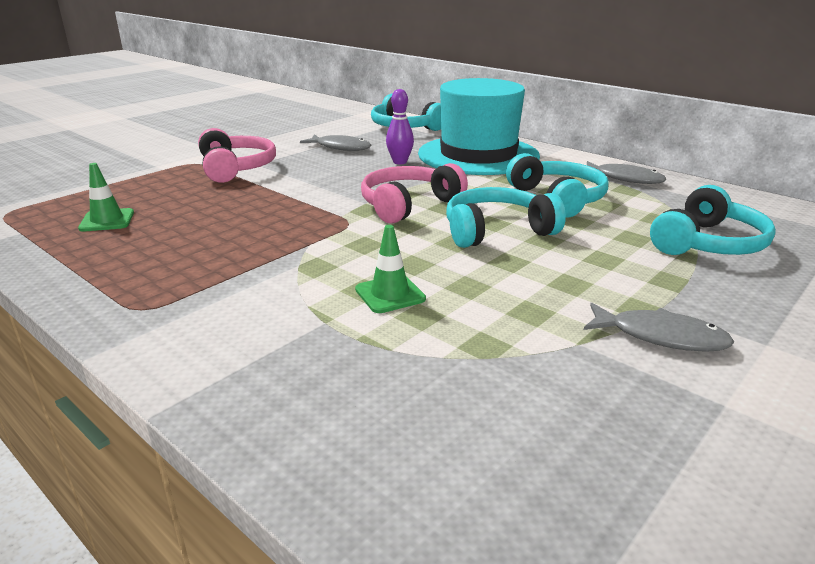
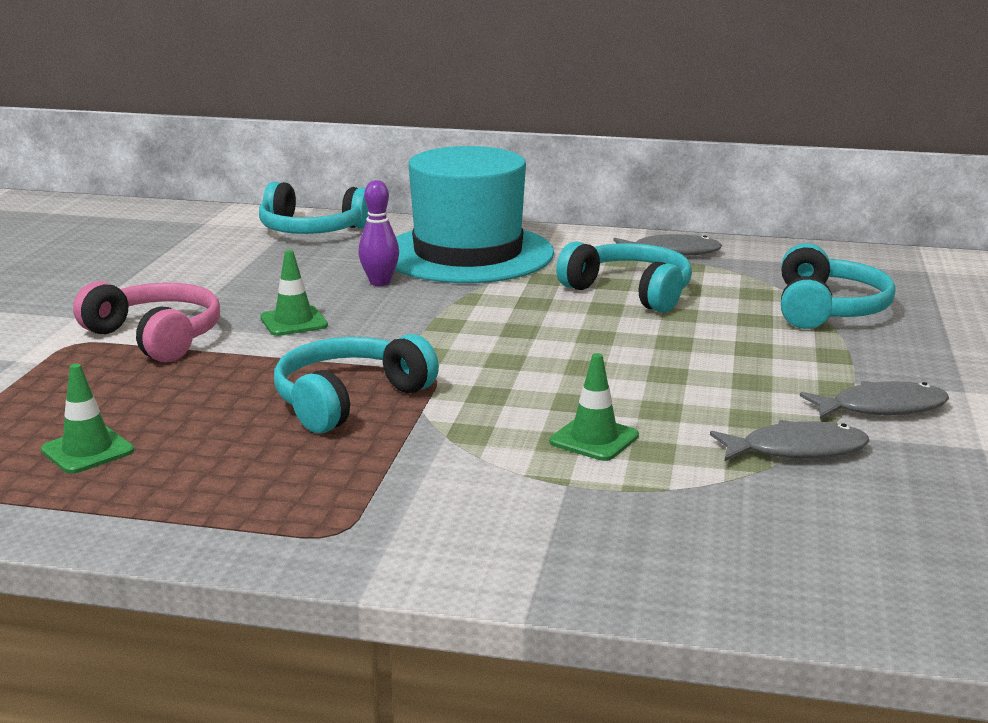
camera: 30 degrees left, 5 degrees down
(318, 174) = (294, 322): none -> green traffic cone
(340, 147) = (265, 277): grey fish -> grey fish (796, 450)
(409, 205) = (472, 336): pink headphones -> none
(497, 231) = (613, 344): turquoise headphones -> turquoise headphones (349, 400)

